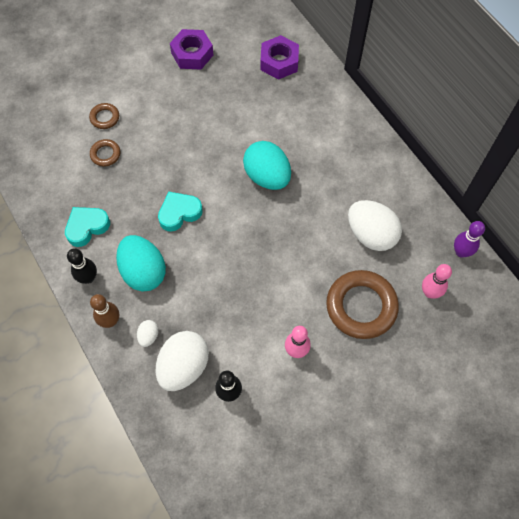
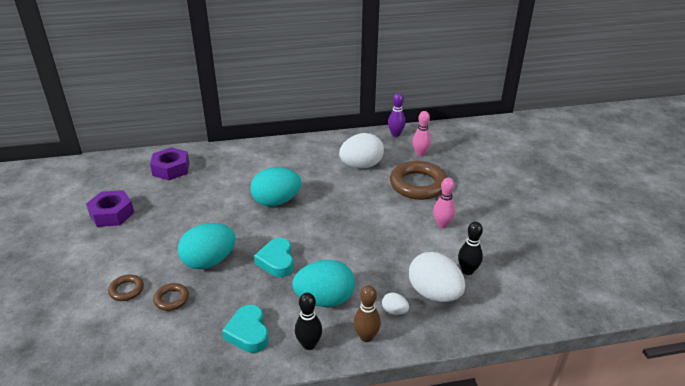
camera: 70 degrees left, 30 degrees down
(159, 159) = (209, 261): none -> turquoise egg

